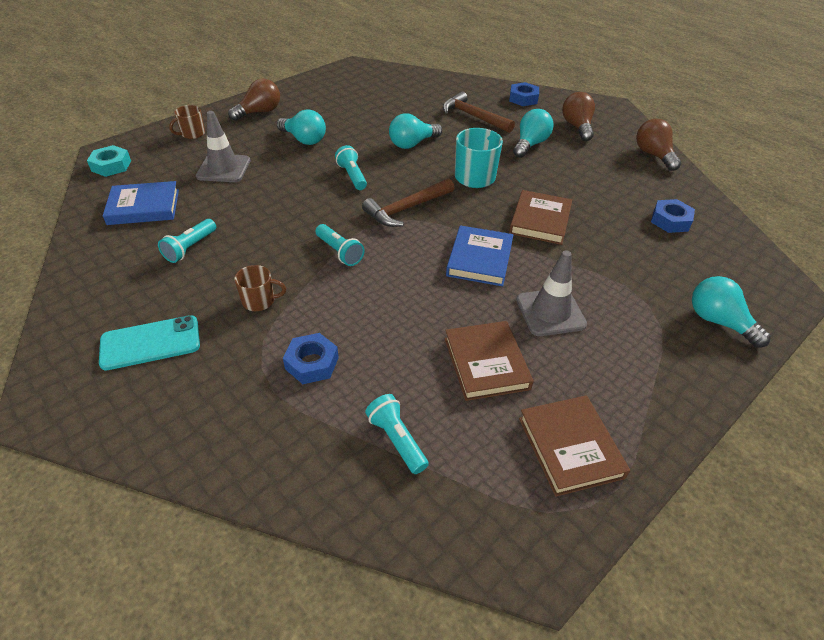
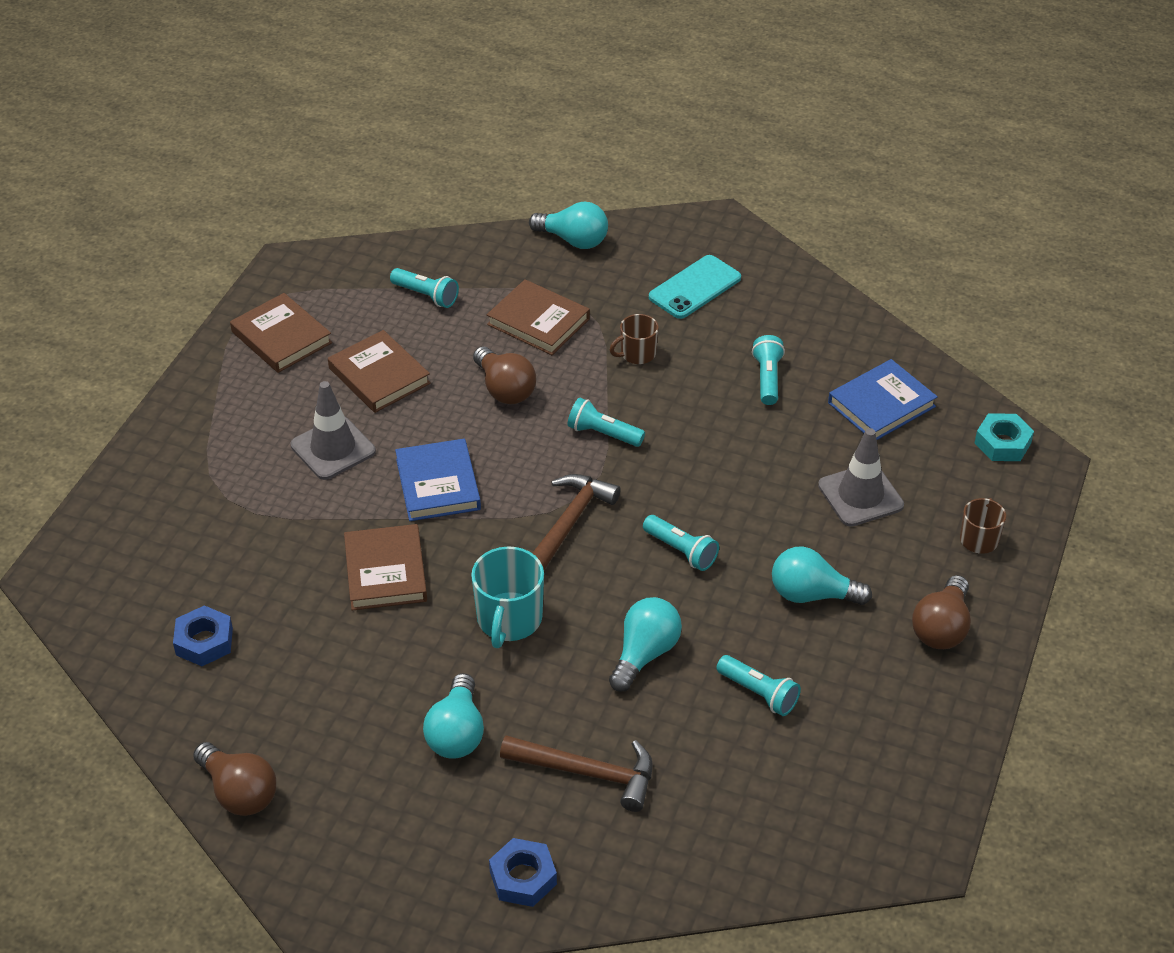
camera: 155 degrees right, 0 degrees up
(312, 363) = (538, 322): blue nut -> brown book
(370, 117) = (759, 693): none -> turquoise flashlight
(577, 127) = (390, 822): brown light bulb -> brown light bulb (505, 389)
(718, 322) = (144, 503): turquoise light bulb -> turquoise light bulb (573, 240)

